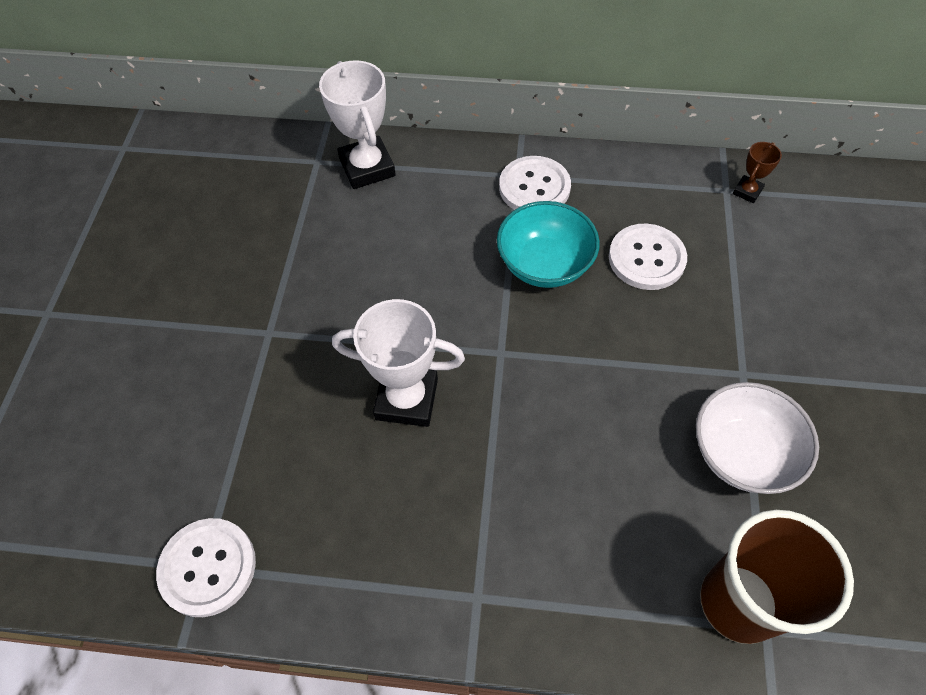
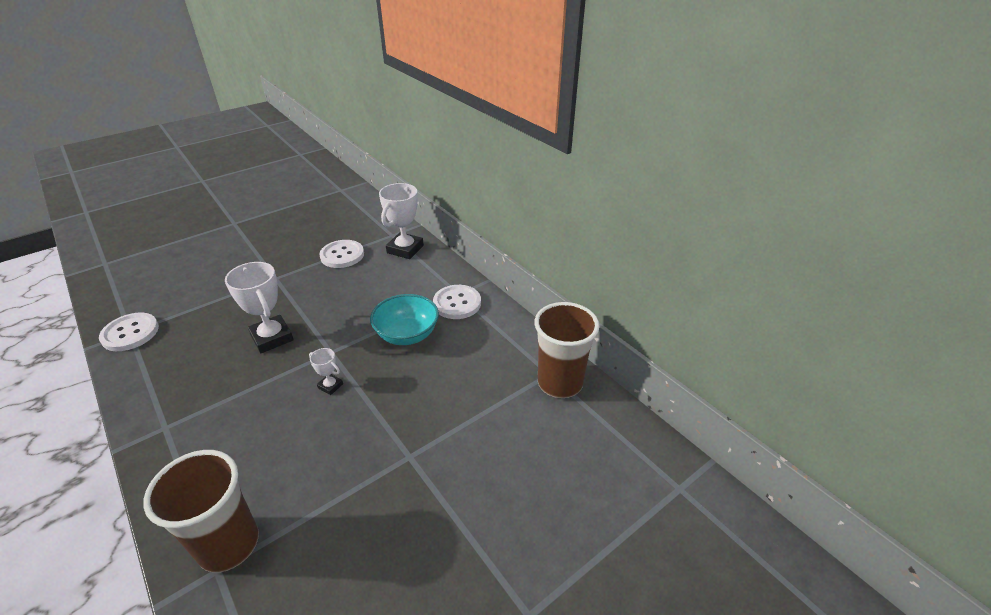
camera: 45 degrees right, 20 degrees down
(565, 385) = (330, 386): none -> white trophy
(646, 258) = (455, 369): white button -> white button (342, 255)
(742, 453) = (345, 488): white bowl -> none
(747, 191) = (560, 383): brown trophy -> brown cup

